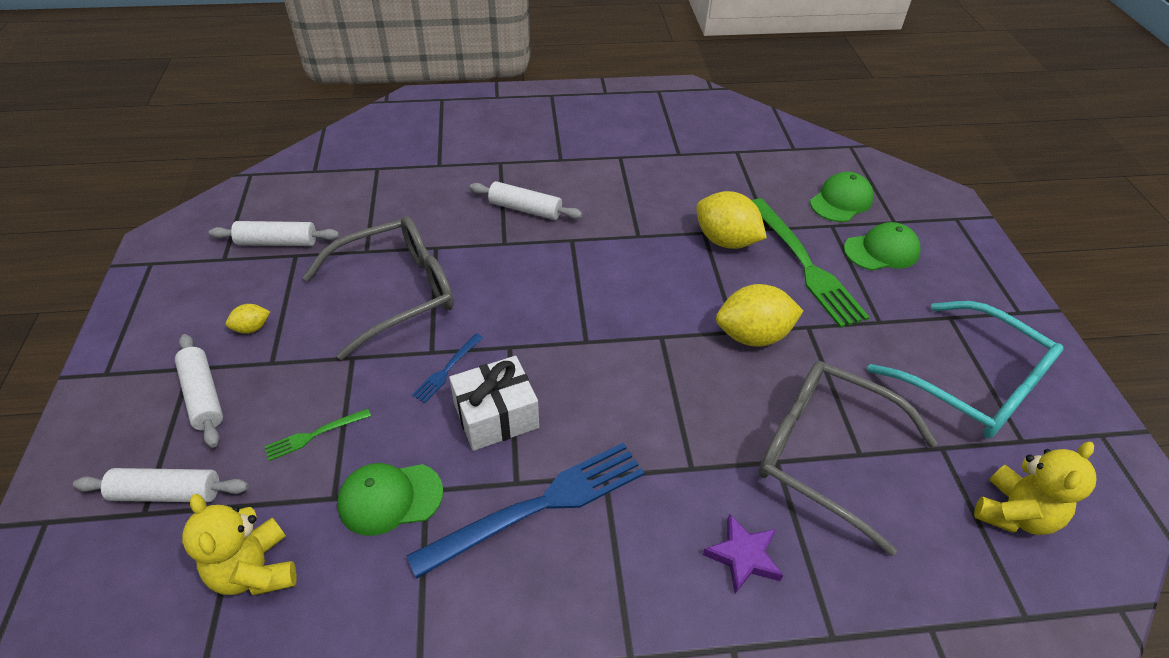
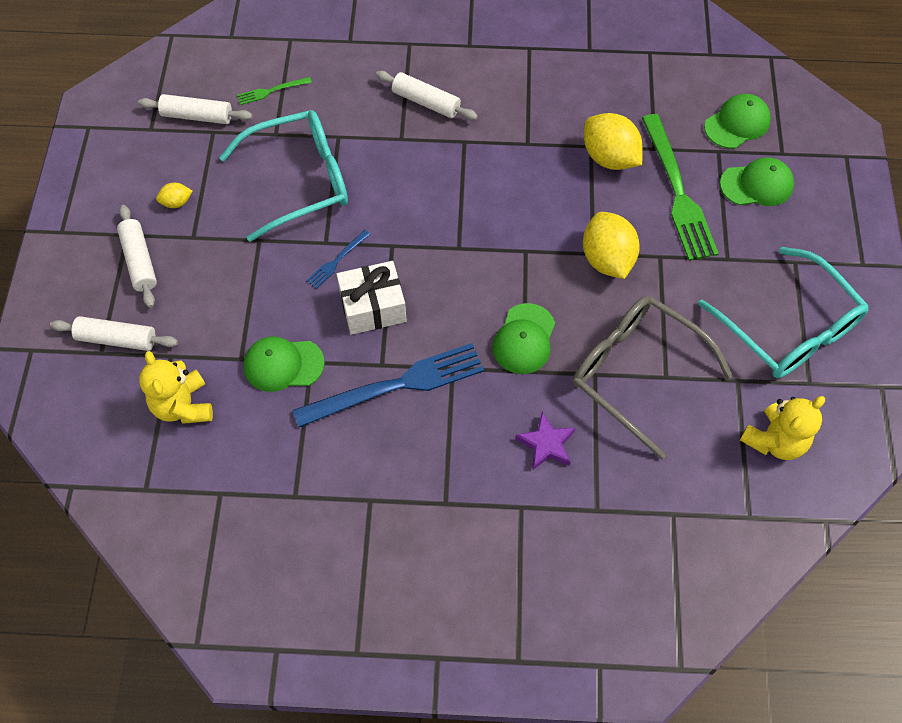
camera: 10 degrees right, 15 degrees up
(314, 435) = (227, 305): green fork -> green fork (271, 91)
(396, 292) = (300, 180): grey glasses -> turquoise glasses
(683, 431) = (524, 339): none -> green cap
(752, 335) = (607, 259): yellow lemon -> yellow lemon turned 75 degrees clockwise

